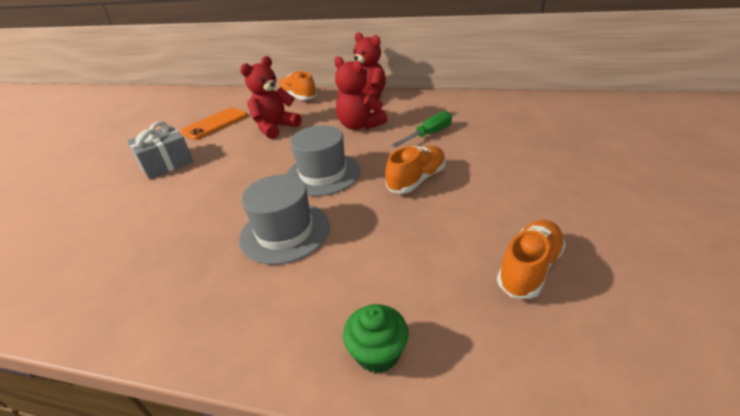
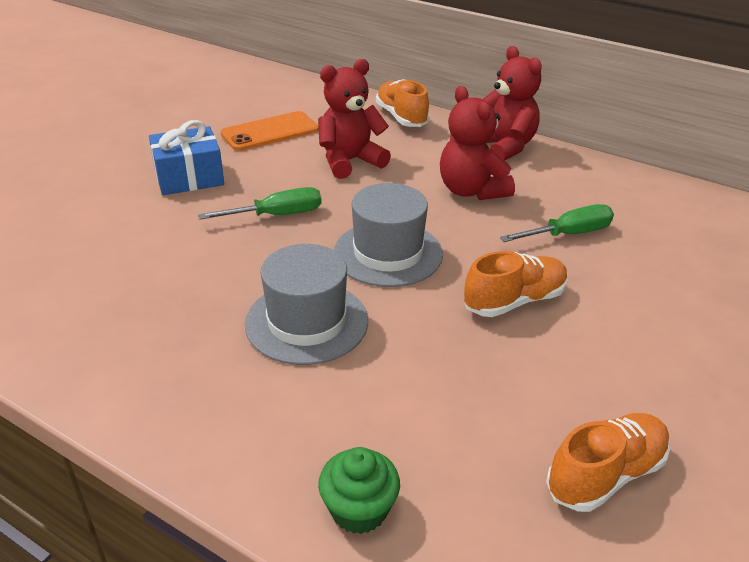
camera: 15 degrees right, 0 degrees up
(166, 163) = (189, 177): grey gift -> blue gift
(238, 170) = (278, 215): none -> green screwdriver

